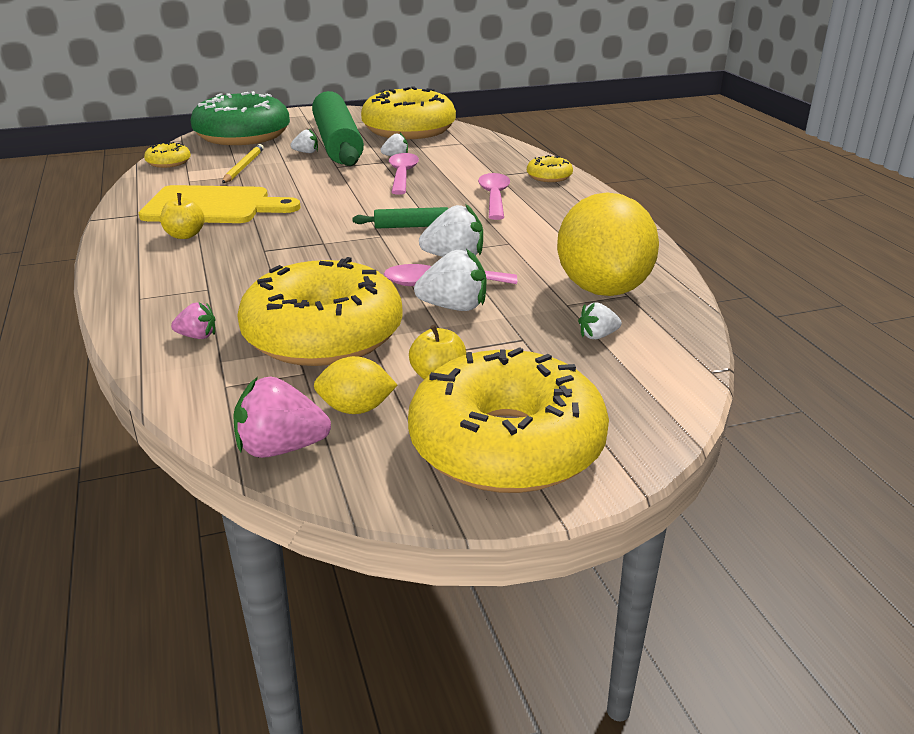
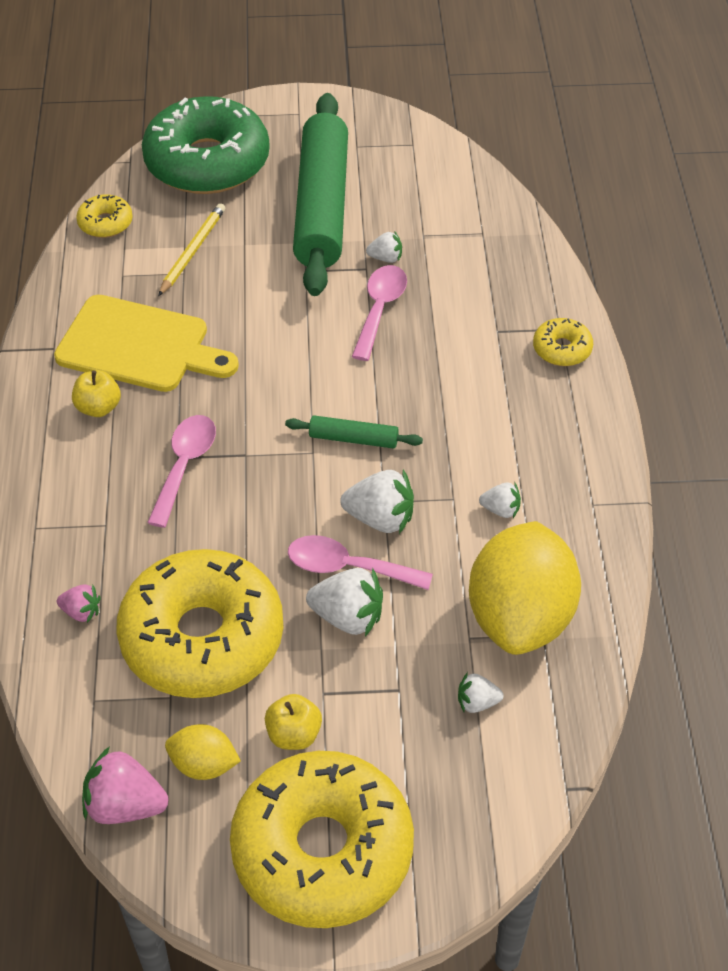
camera: 15 degrees right, 20 degrees up
(306, 152) = (276, 226): white strawberry -> white strawberry (501, 510)
(409, 130) = (425, 183): yellow donut -> none
(494, 197) = (474, 389): pink spoon -> pink spoon (184, 466)

